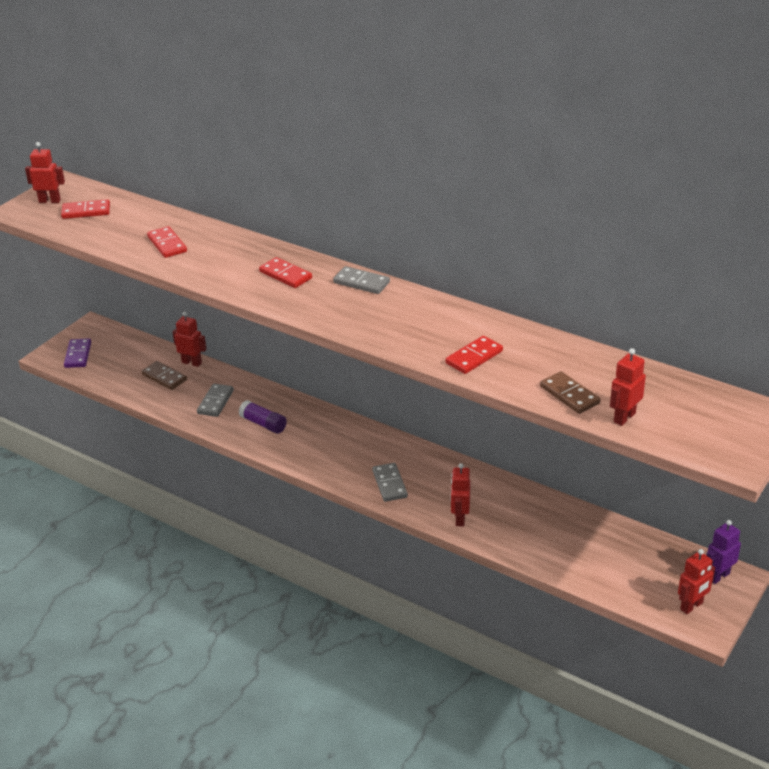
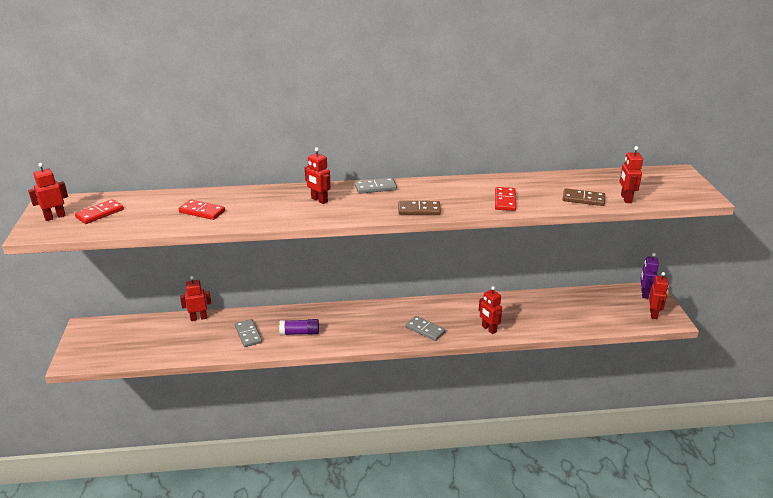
camera: 40 degrees left, 5 degrees down
(78, 355) = (97, 350): purple domino -> none
(164, 377) = (189, 335): brown domino -> brown domino (419, 210)
(285, 275) = (319, 200): red domino -> red robot

